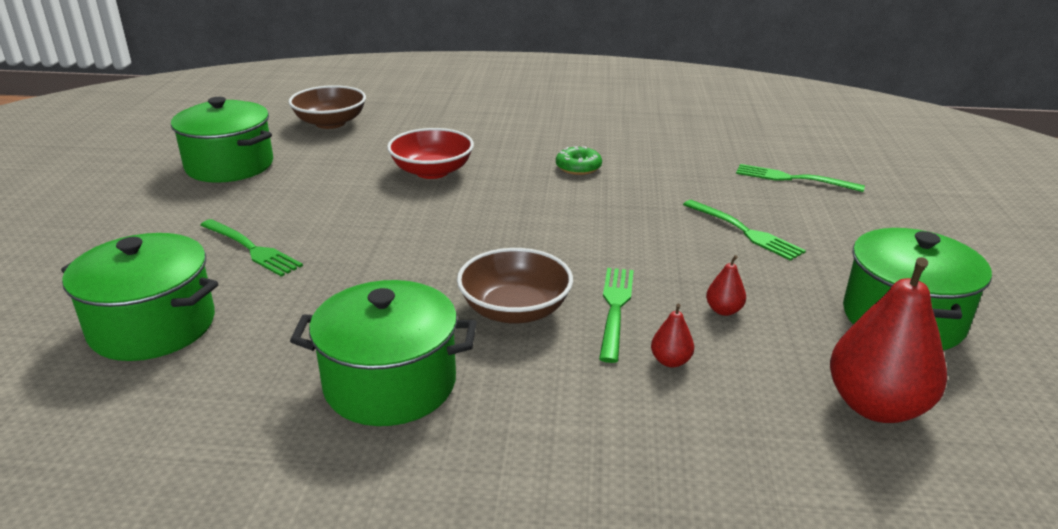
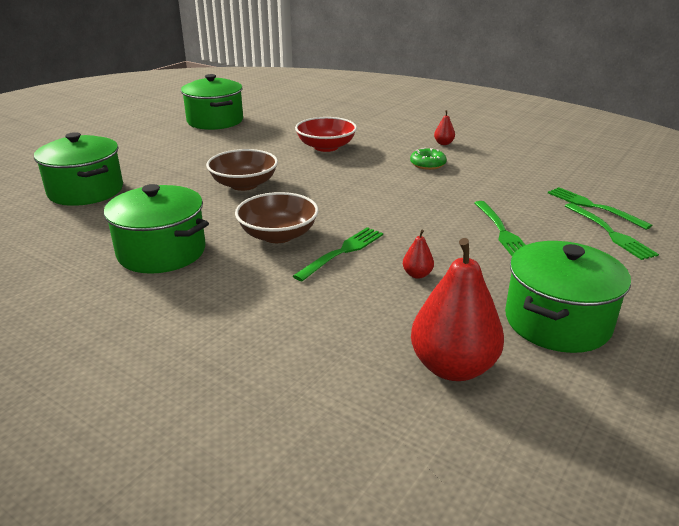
camera: 30 degrees right, 0 degrees up
(251, 249) = (175, 166): green fork -> green fork (610, 232)
(330, 123) = (298, 108): brown bowl -> brown bowl (244, 184)
(670, 361) = (339, 292): red pear -> red pear (443, 143)

